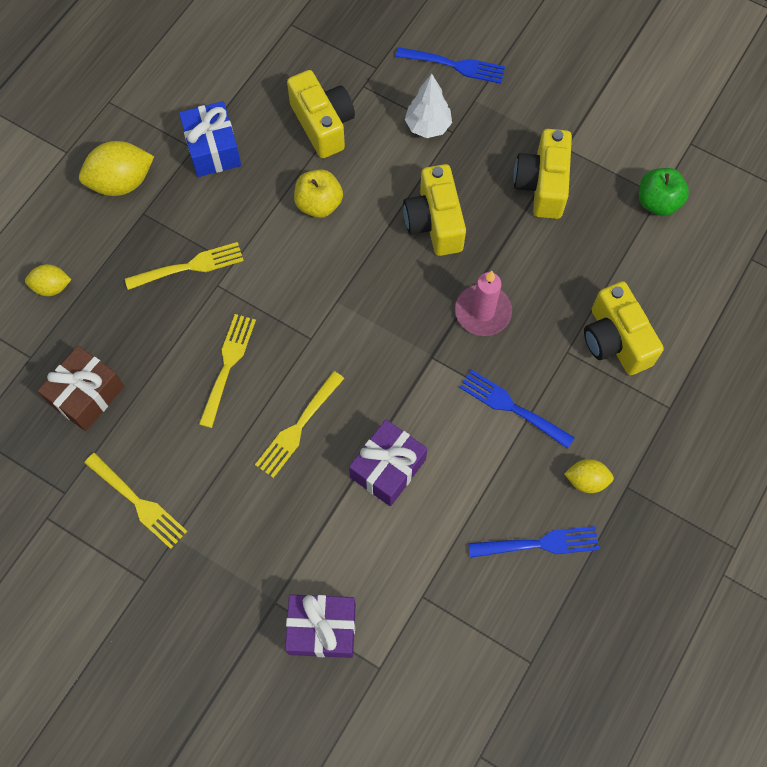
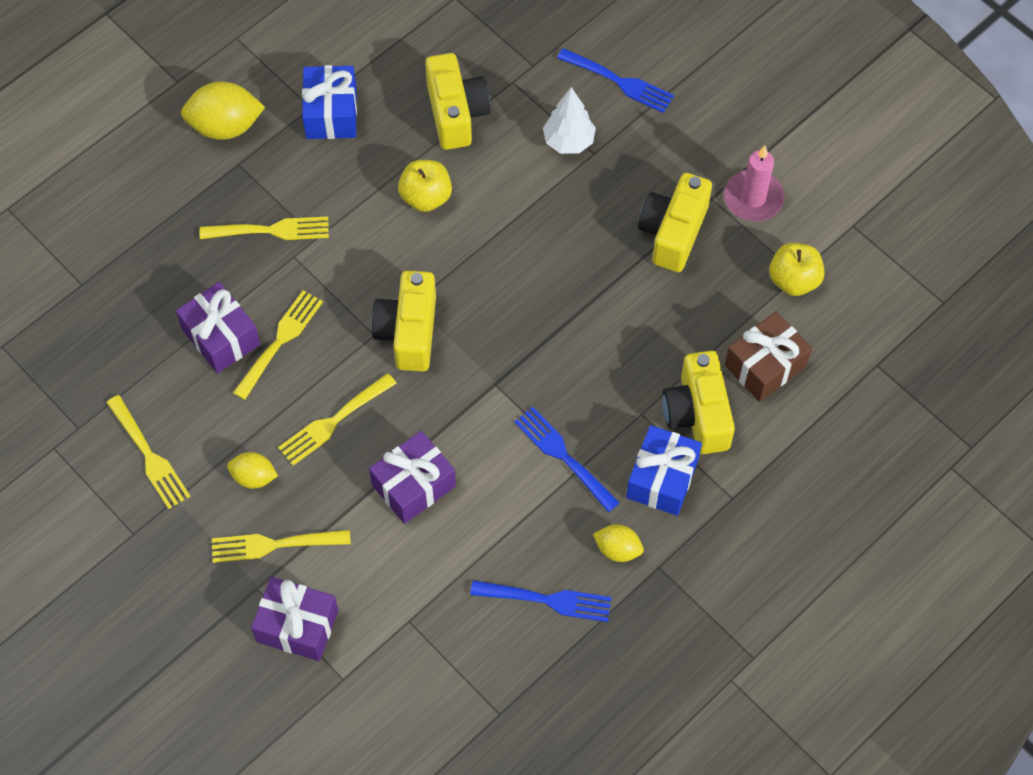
camera: 15 degrees right, 5 degrees down
(52, 287) = (123, 218): yellow lemon -> yellow lemon (254, 477)
(87, 395) = (128, 336): brown gift -> brown gift (765, 365)
(173, 375) = (221, 337): none -> purple gift
(278, 557) = (274, 545): none -> yellow fork
(434, 222) = (543, 245): yellow camera -> yellow camera (408, 332)
(483, 312) = (564, 351): pink candle -> pink candle (753, 198)
(604, 406) = (662, 479): none -> blue gift
(657, 202) = (794, 280): green apple -> yellow apple

